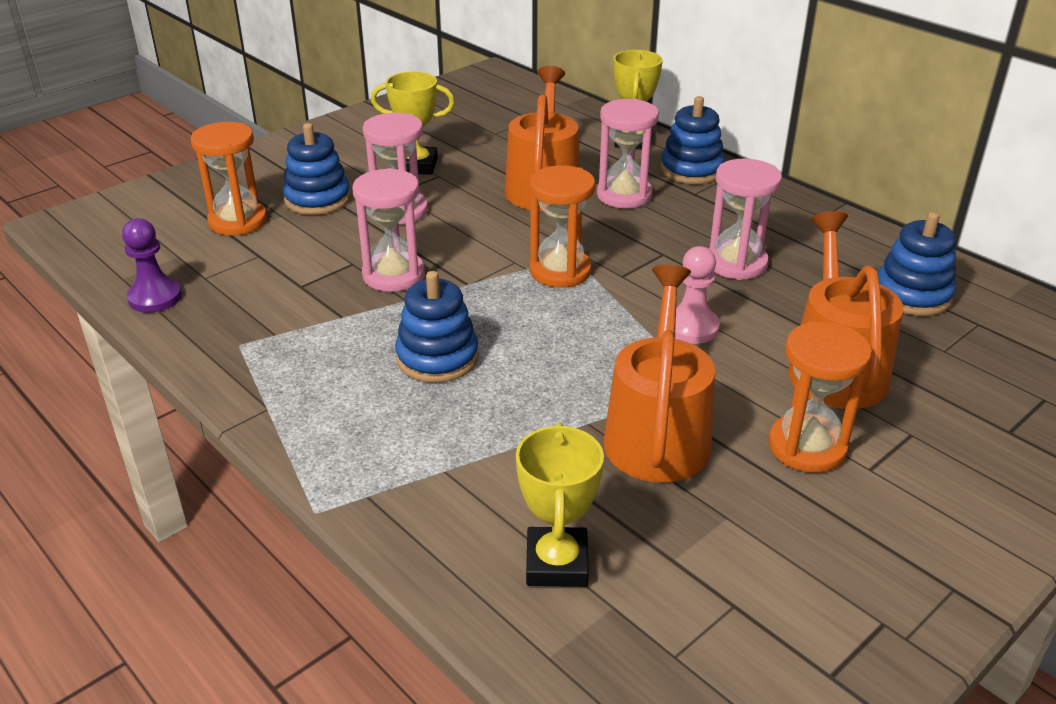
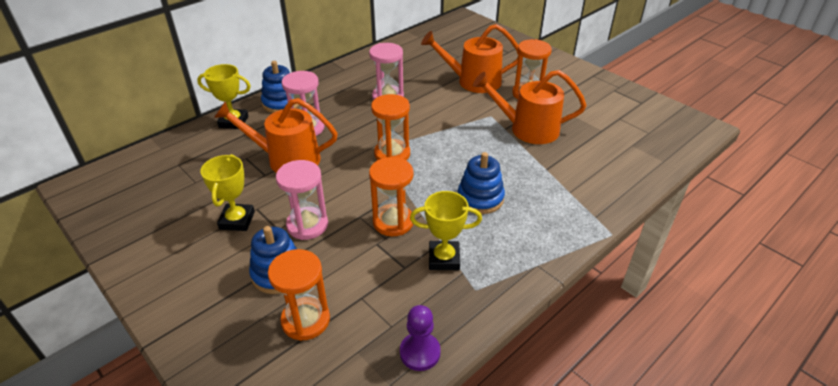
camera: 90 degrees left, 5 degrees up
(393, 275) = (393, 222): pink hourglass -> orange hourglass
(557, 563) = (616, 158): yellow trophy -> yellow trophy (444, 259)
(691, 327) = (445, 114): pink pawn -> none
(912, 295) = (417, 56): blue stacking toy -> none

